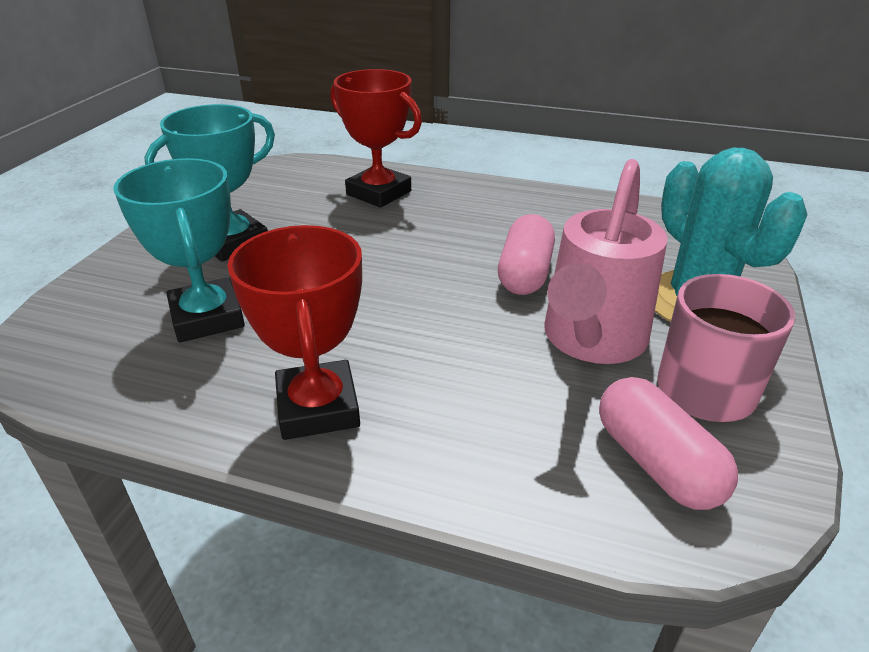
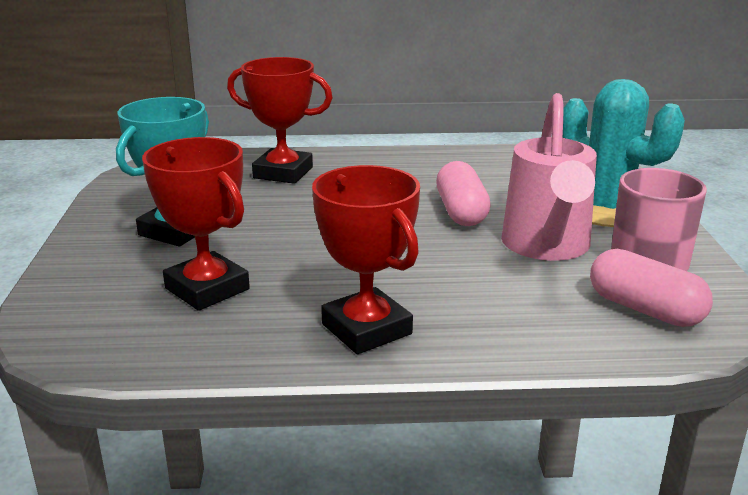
camera: 20 degrees left, 10 degrees down
(207, 317) = (207, 289): turquoise trophy -> red trophy

